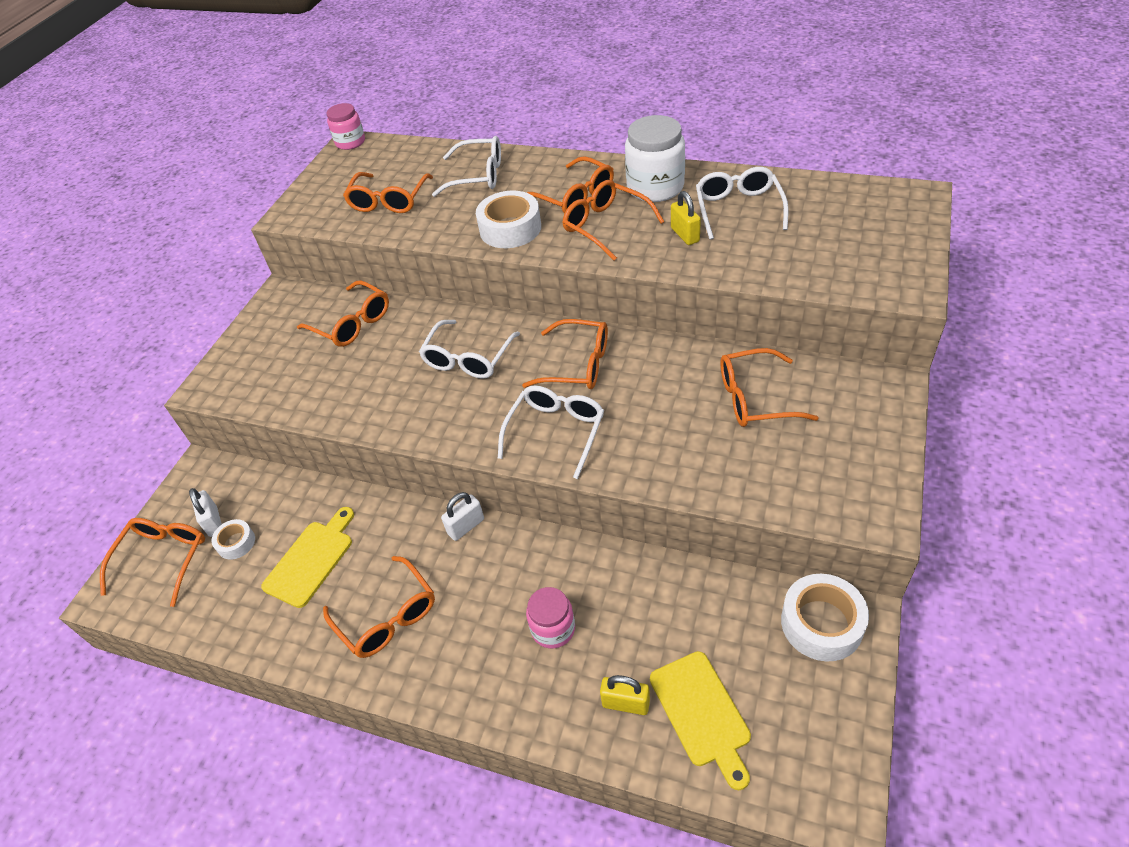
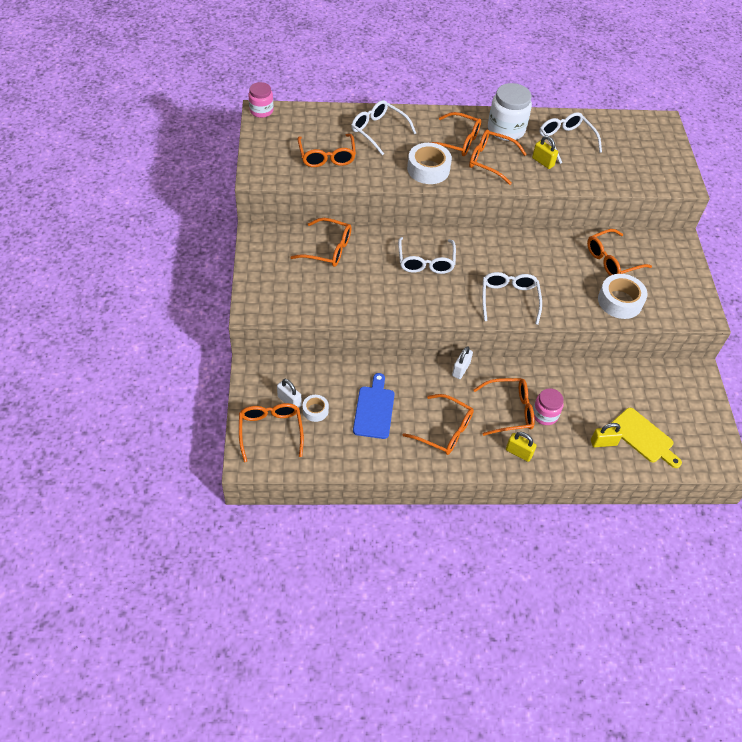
camera: 30 degrees left, 5 degrees up
(311, 560) = (374, 409): yellow cutting board -> blue cutting board
(477, 176) = (379, 131): white glasses -> white glasses turned 120 degrees counterclockwise
(477, 683) = (518, 453): none -> yellow padlock
(576, 364) = (497, 255): orange glasses -> orange glasses (508, 411)
(821, 623) = (682, 379): white tape -> white tape (620, 301)

